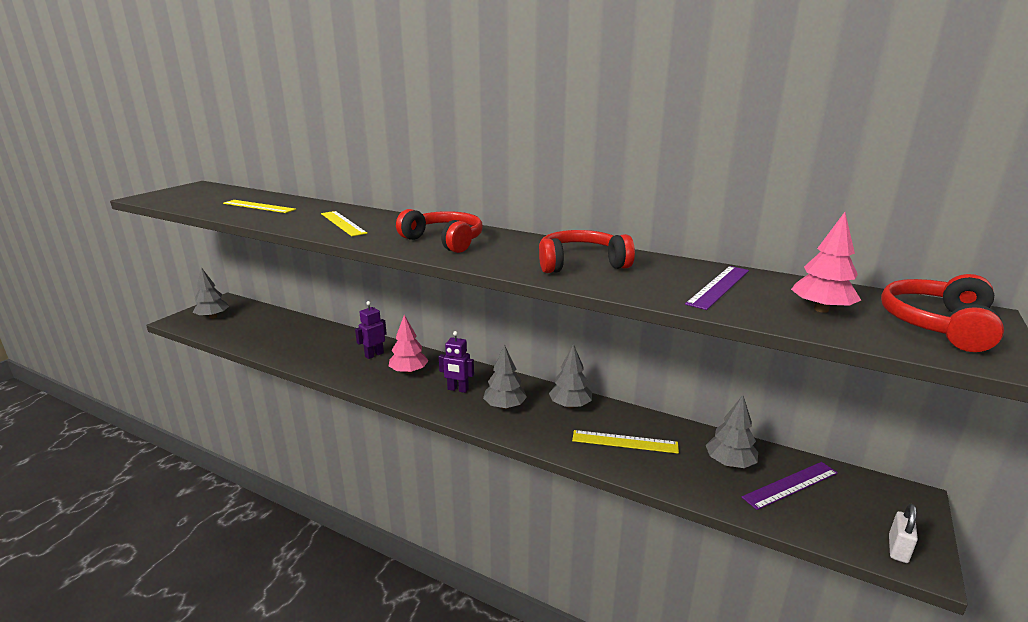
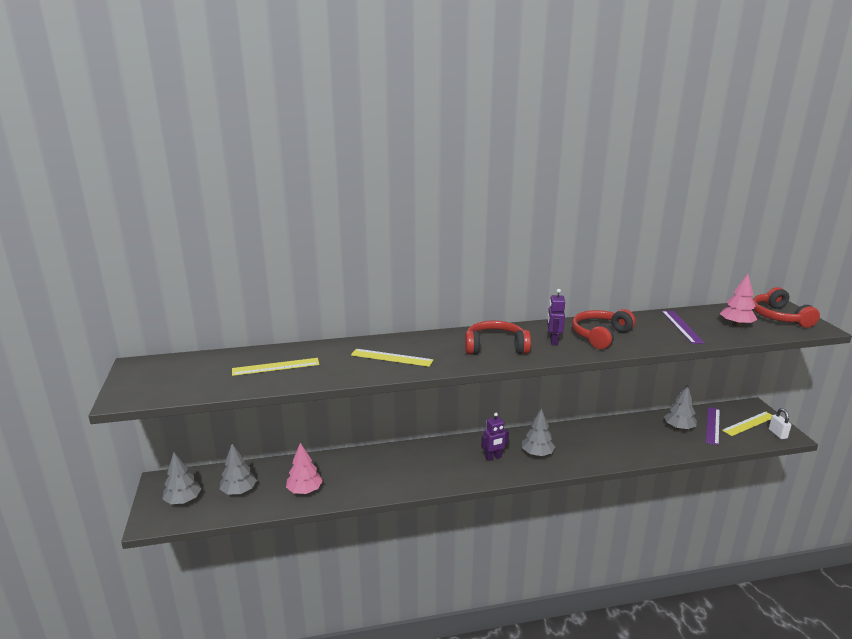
camera: 40 degrees left, 0 degrees up
(374, 355) = (394, 462): purple robot -> purple robot (553, 341)
(409, 371) = (441, 462): pink tree -> pink tree (304, 490)
(570, 405) = (568, 434): grey tree -> grey tree (239, 491)
(624, 442) = (624, 441): yellow ruler -> yellow ruler (749, 423)

